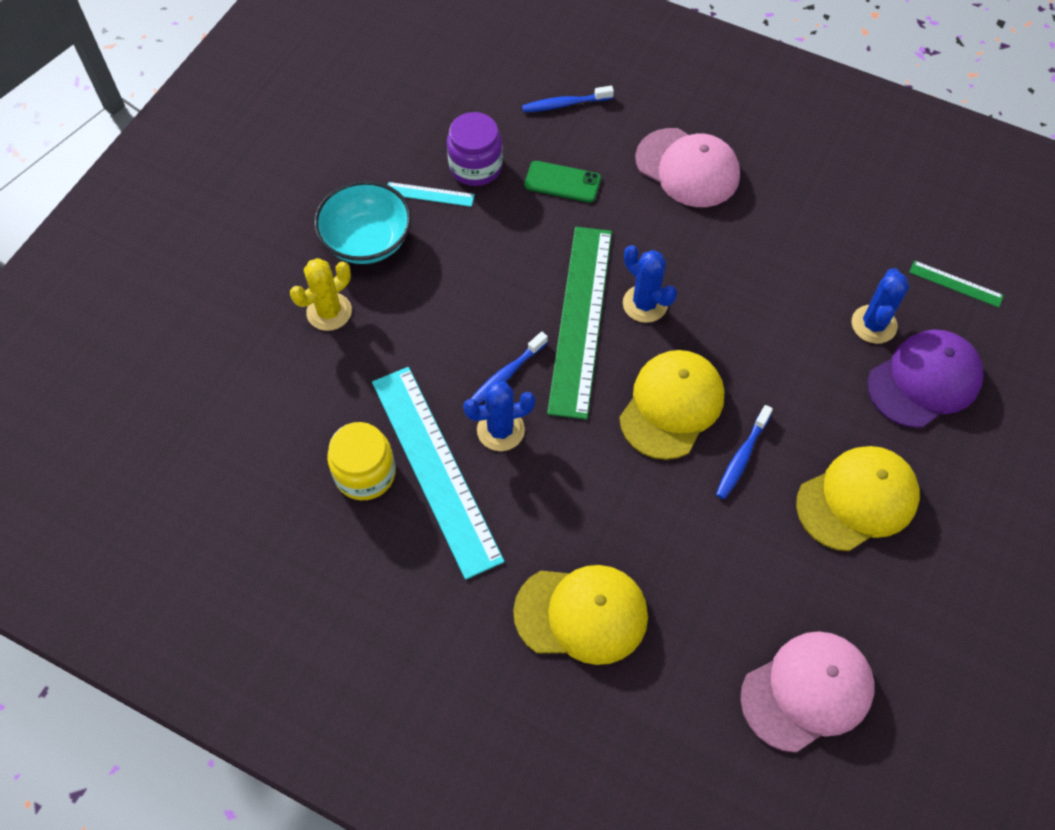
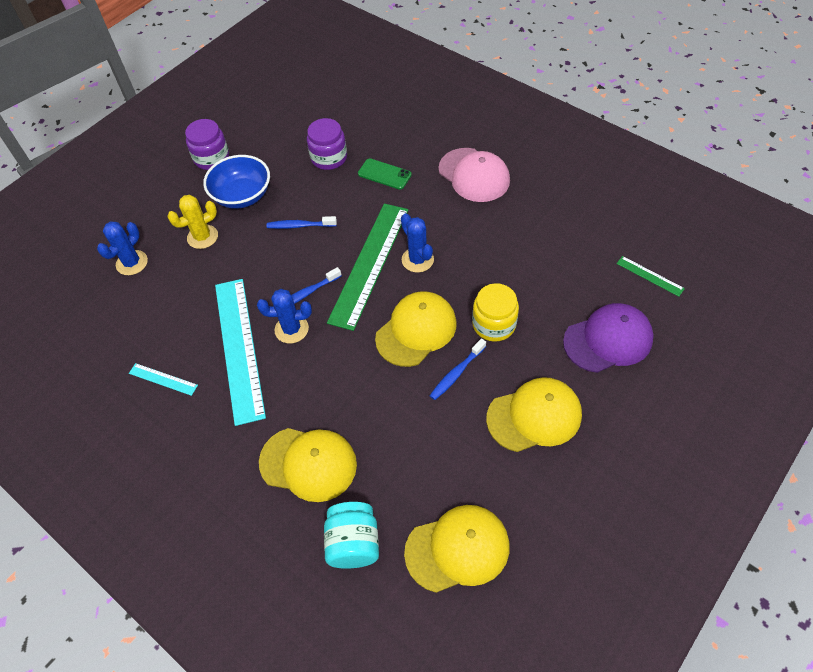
camera: 15 degrees right, 5 degrees down
(302, 188) = (212, 158): none -> purple jar
(365, 473) = (191, 344): yellow jar -> yellow jar (494, 324)
(367, 241) = (242, 195): turquoise bowl -> blue bowl
(429, 194) = (293, 171): turquoise ruler -> turquoise ruler (163, 379)
(564, 104) = (401, 125): blue toothbrush -> blue toothbrush (299, 226)
(673, 709) = (353, 543): none -> turquoise jar
(807, 691) = (457, 549): pink cap -> yellow cap
(874, 324) = (580, 295): blue cactus -> blue cactus (132, 263)

